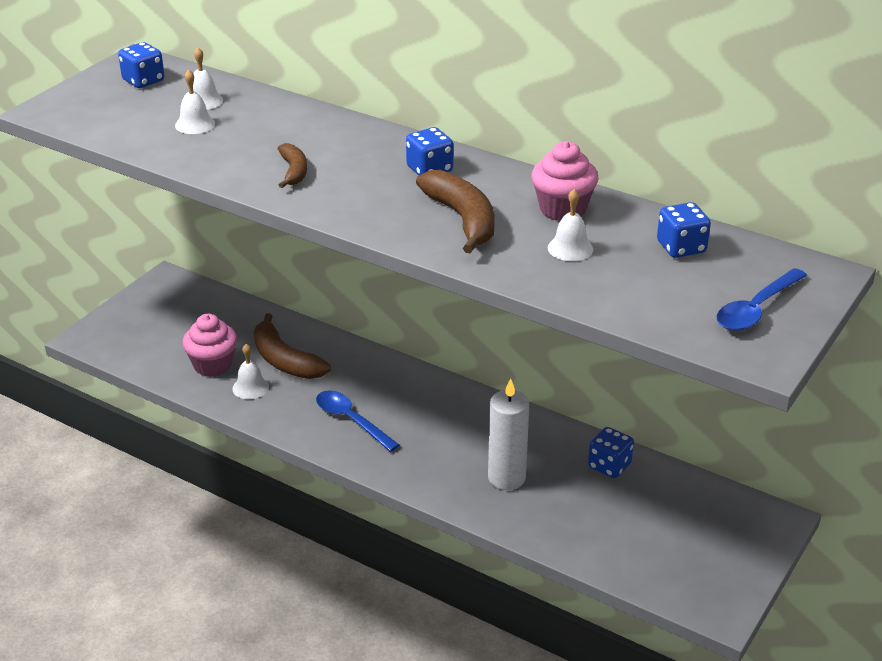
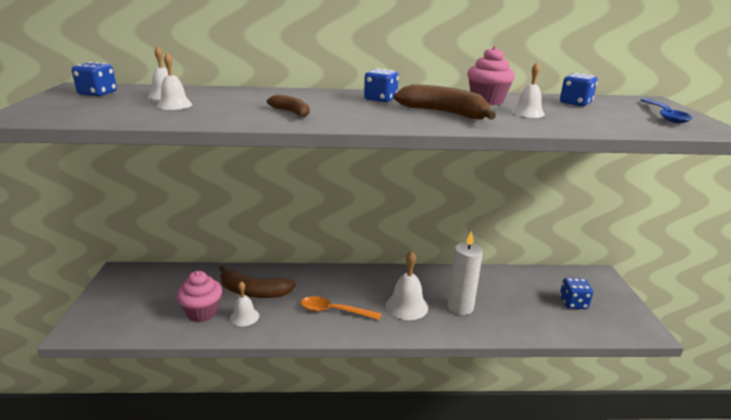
camera: 35 degrees left, 10 degrees down
(351, 420) = (334, 311): blue spoon -> orange spoon
(442, 449) = (406, 306): none -> white bell
(609, 466) = (500, 280): blue dice -> blue dice (573, 303)

